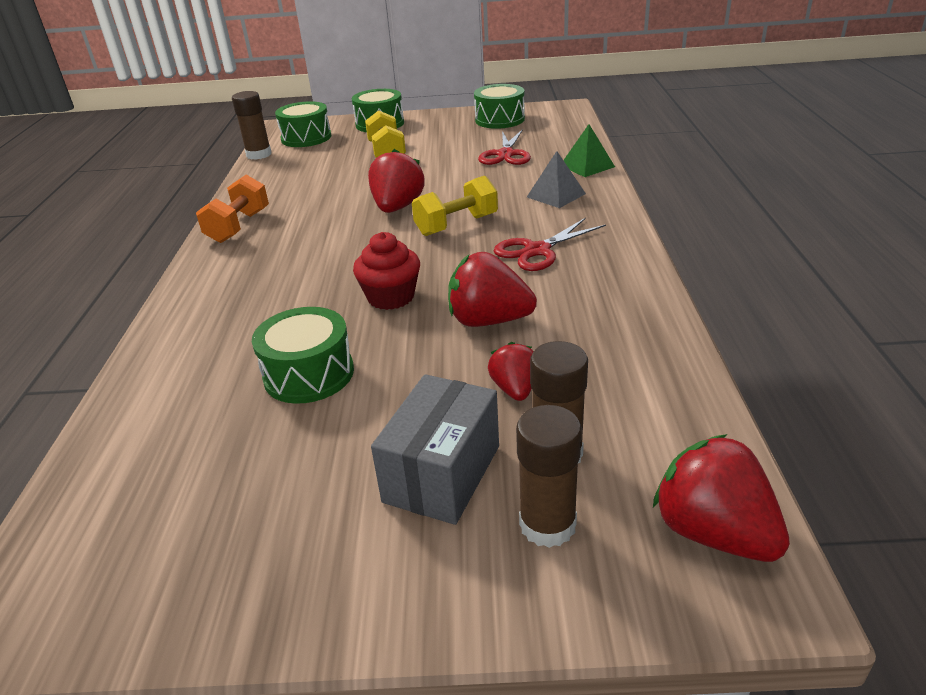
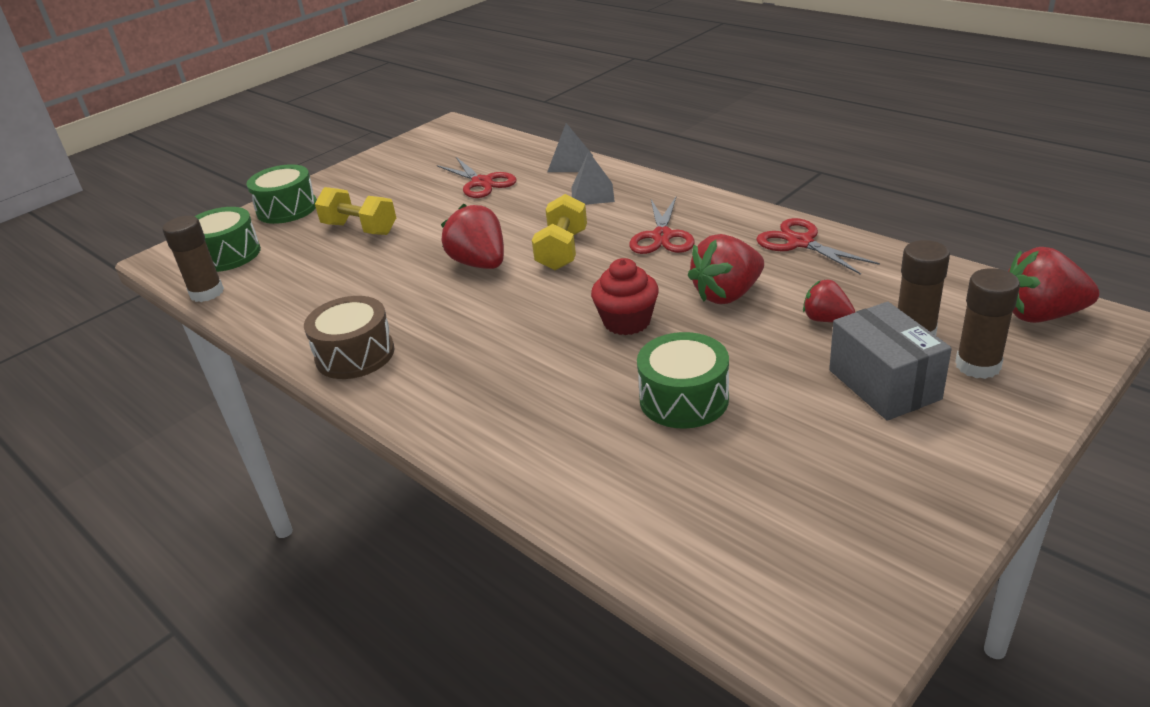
camera: 45 degrees left, 0 degrees up
(239, 227) = (355, 355): orange dumbbell -> brown drum
(499, 120) = (410, 158): green drum -> none
(587, 166) = (570, 163): green pyramid -> grey pyramid
(628, 315) = (800, 243): none -> red scissors

